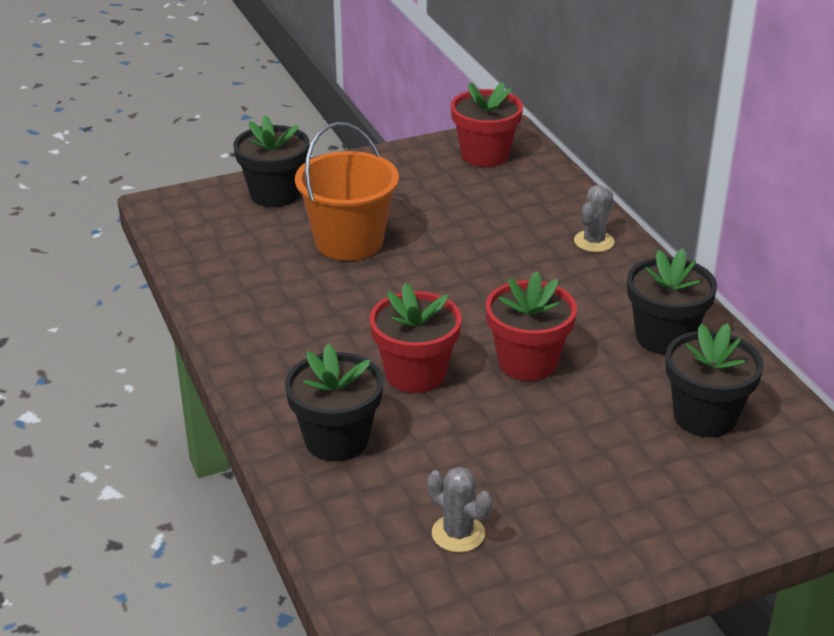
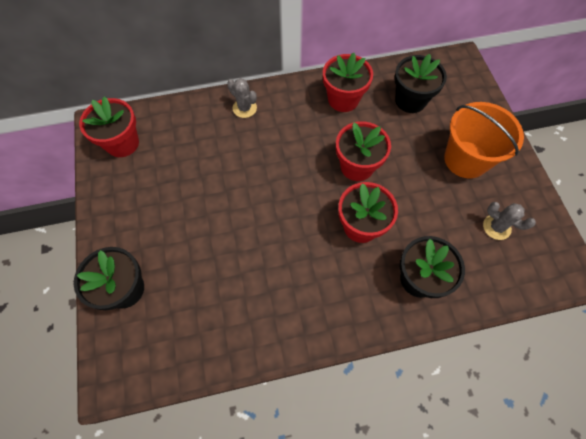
camera: 80 degrees left, 30 degrees up
(349, 242) = (207, 244): orange bucket -> orange bucket (466, 159)
(458, 533) = (496, 227): grey cactus -> grey cactus turned 75 degrees clockwise
(664, 337) = (343, 99): black flower pot -> red flower pot

